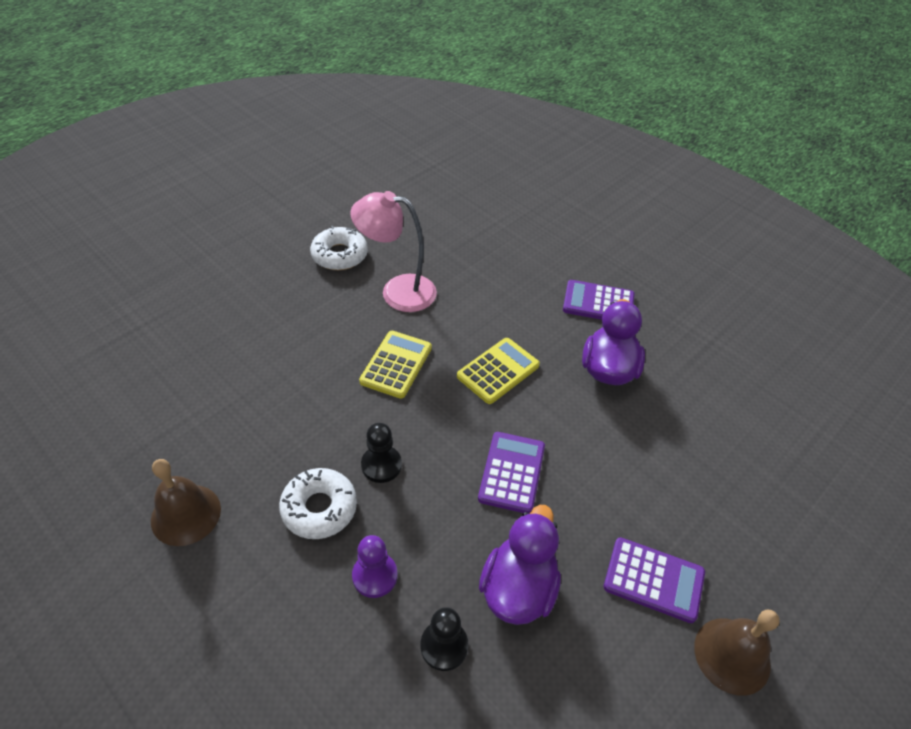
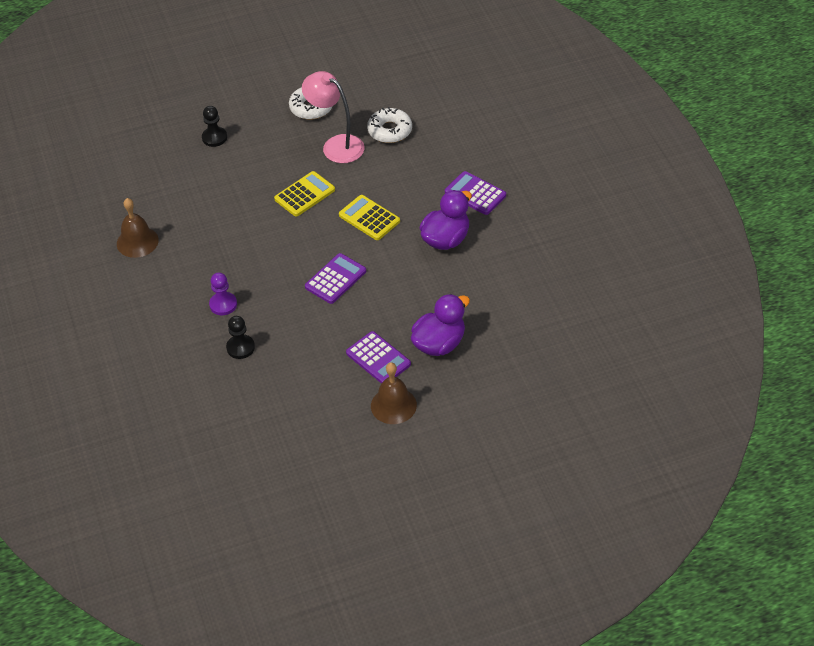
camera: 30 degrees right, 0 degrees up
(319, 508) = (211, 262): white donut -> white donut (390, 130)
(381, 465) = (260, 250): black pawn -> black pawn (214, 138)
(498, 371) = (369, 218): yellow calculator -> yellow calculator turned 120 degrees counterclockwise
(518, 588) = (298, 336): purple duck -> purple duck (439, 344)

